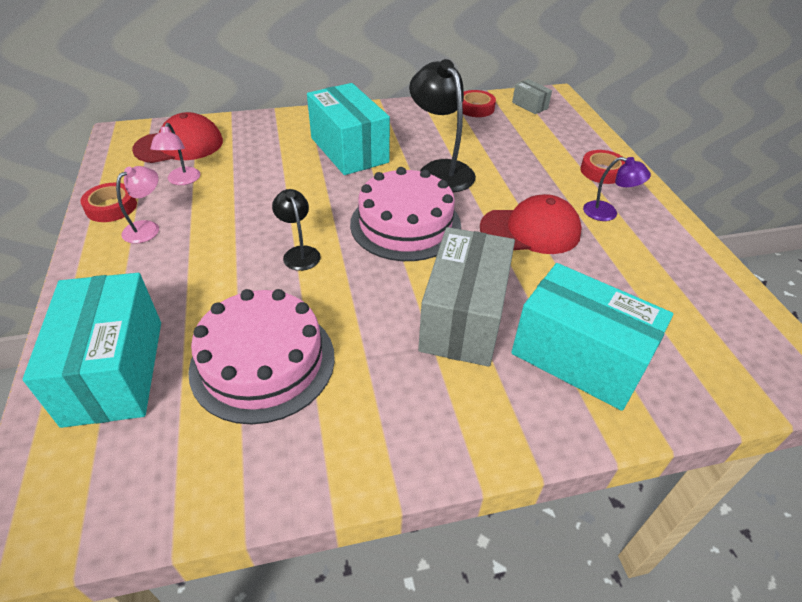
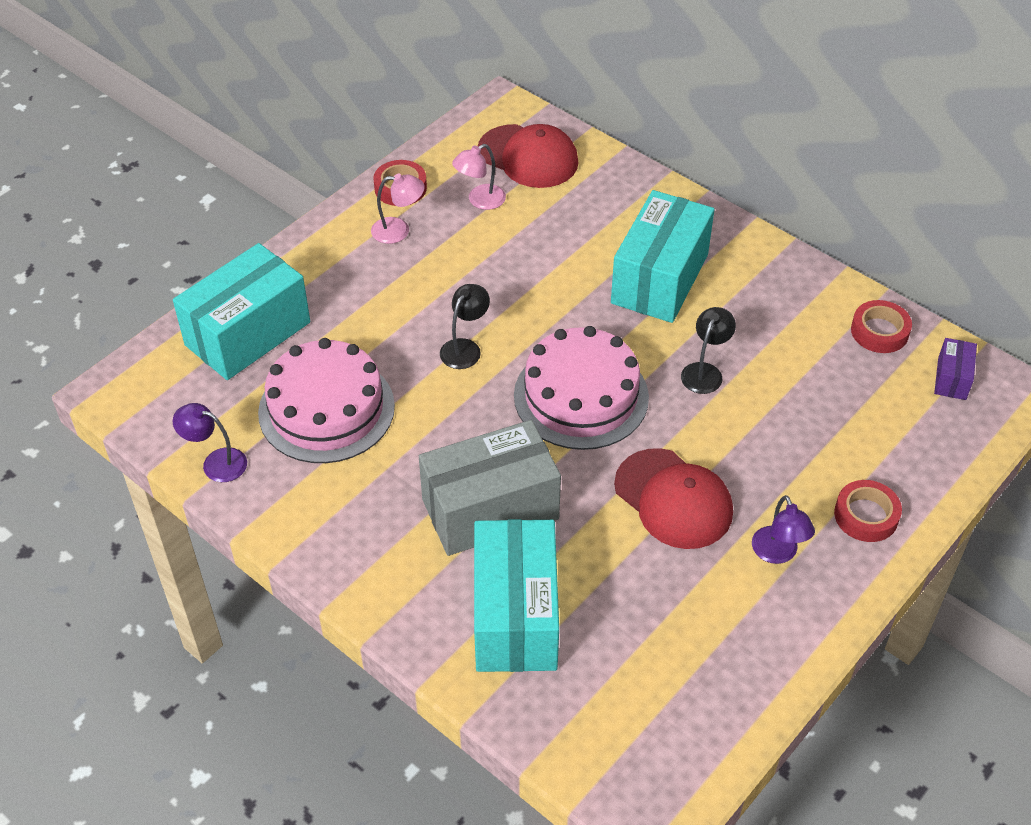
camera: 55 degrees right, 5 degrees up
(229, 482) = (216, 462): none -> purple lamp
(440, 170) = (705, 372): black lamp -> black lamp, size x0.55
(530, 105) = (952, 379): grey box -> purple box

